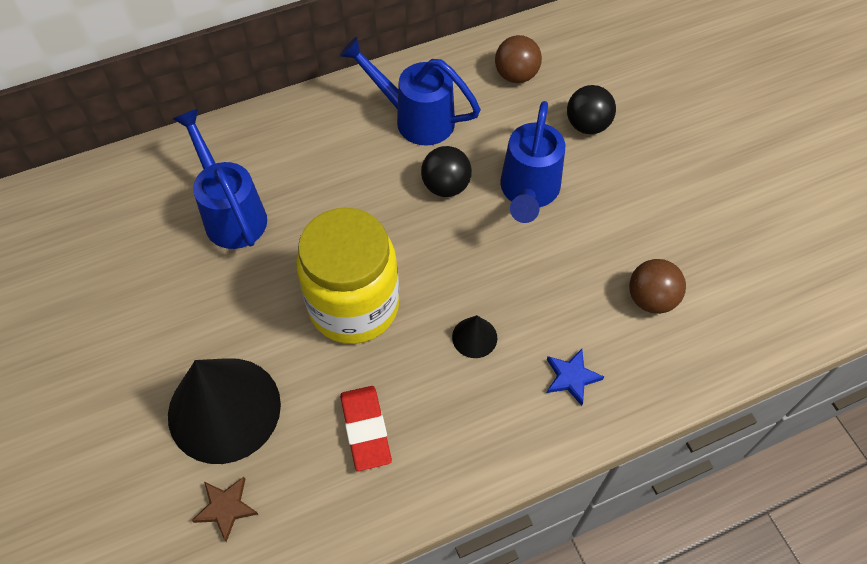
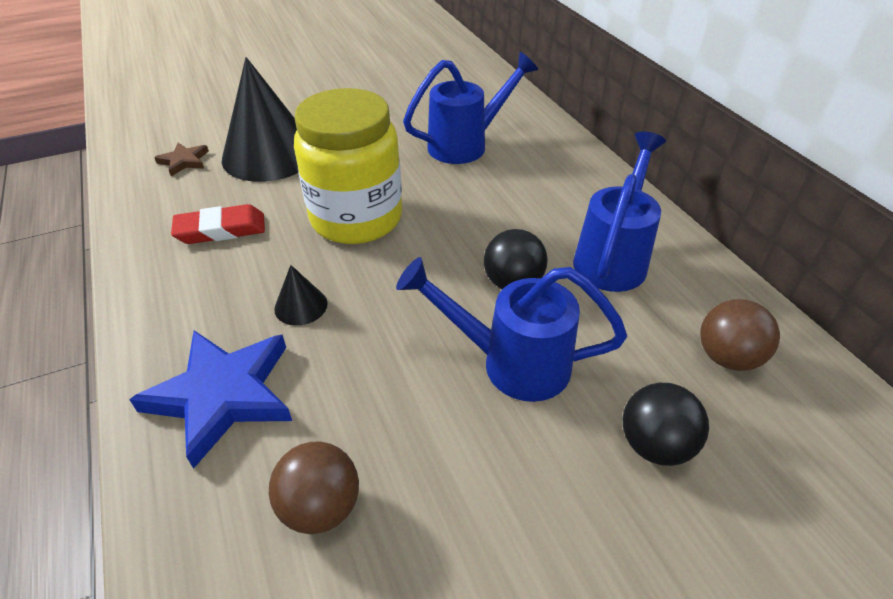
camera: 90 degrees right, 15 degrees down
(571, 377) = (223, 395): blue star -> blue star, size x2.02

